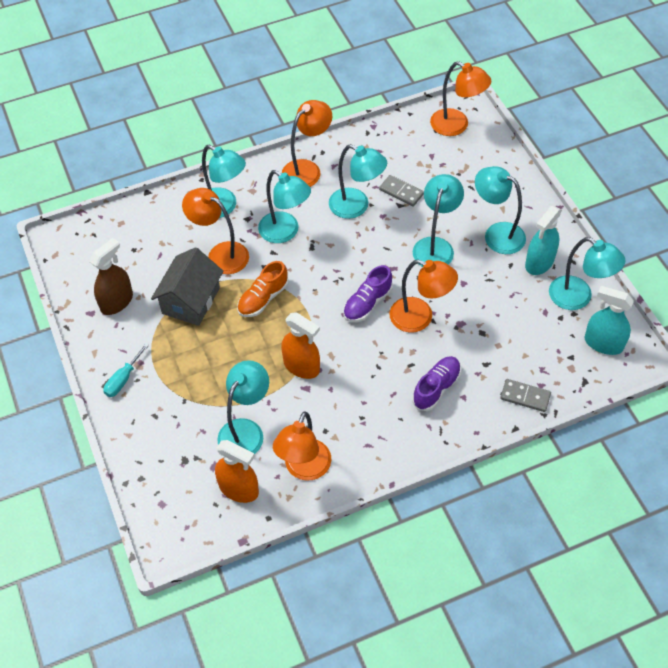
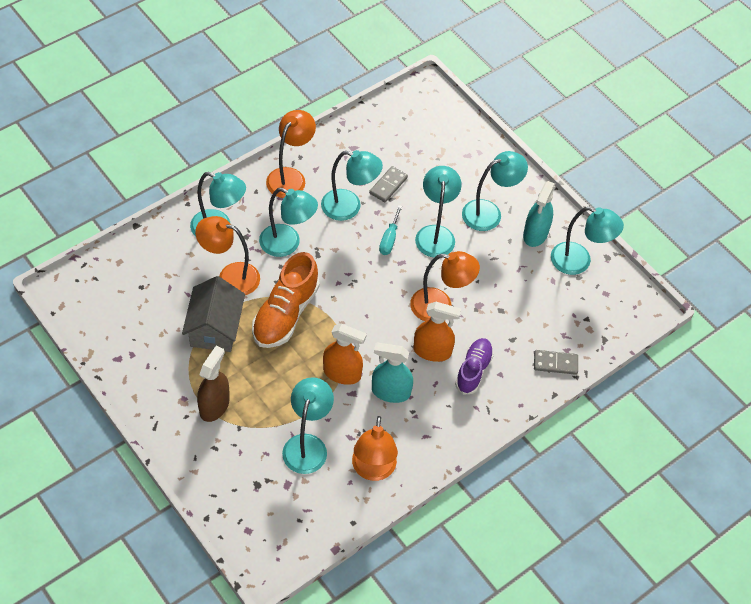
camera: 20 degrees left, 0 degrees up
(117, 302) = (141, 342): brown spray bottle -> brown spray bottle (214, 406)
(123, 379) = (172, 418): turquoise screwdriver -> turquoise screwdriver (389, 239)
(239, 489) = (317, 501): orange spray bottle -> orange spray bottle (432, 351)
(263, 298) = (285, 314): orange shoe -> orange shoe, size x1.57
(367, 303) = (387, 301): purple shoe -> none
(401, 192) = (388, 185): grey domino -> grey domino turned 75 degrees counterclockwise
(456, 126) = (423, 110): orange lamp -> none
(497, 234) = (489, 212): turquoise lamp -> turquoise lamp turned 135 degrees clockwise
(603, 343) = (612, 301): turquoise spray bottle -> turquoise spray bottle (390, 392)

